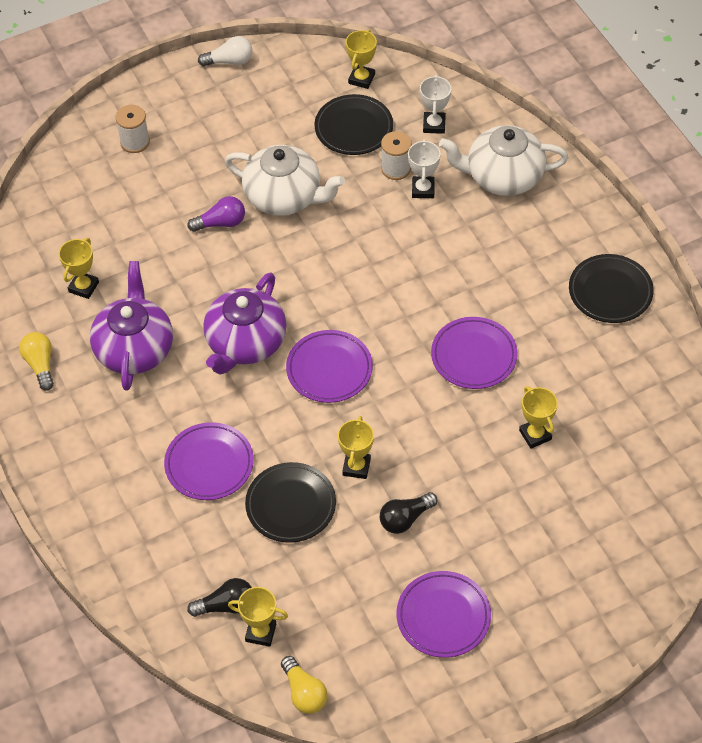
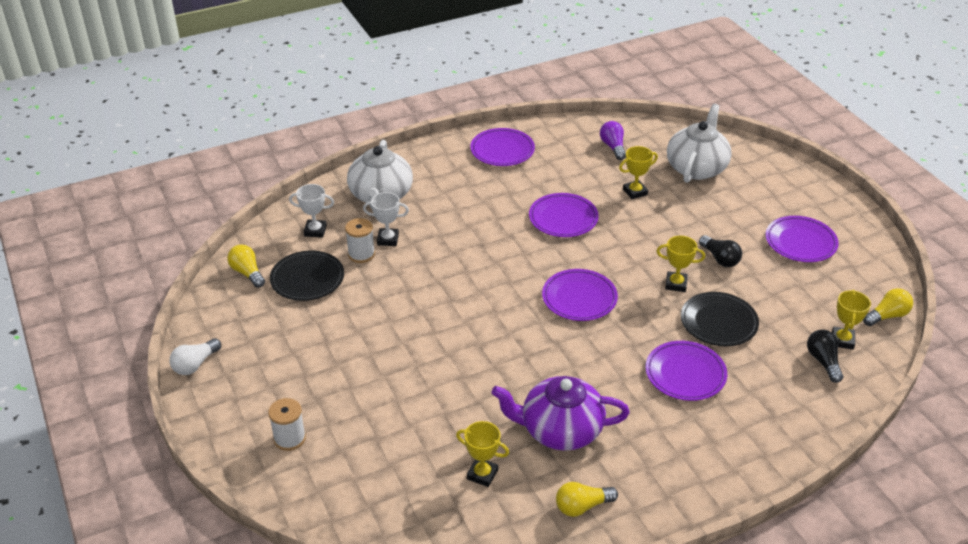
camera: 90 degrees left, 15 degrees down
(221, 223) = (409, 369): purple light bulb -> purple light bulb (613, 147)
(229, 61) = (195, 364): white light bulb -> white light bulb turned 135 degrees counterclockwise
(245, 343) = (552, 351): purple teapot -> none
(284, 196) = (383, 325): white teapot -> white teapot (696, 168)
(361, 79) = (247, 273): yellow trophy -> yellow light bulb
(610, 291) = (502, 150): black plate -> purple plate

